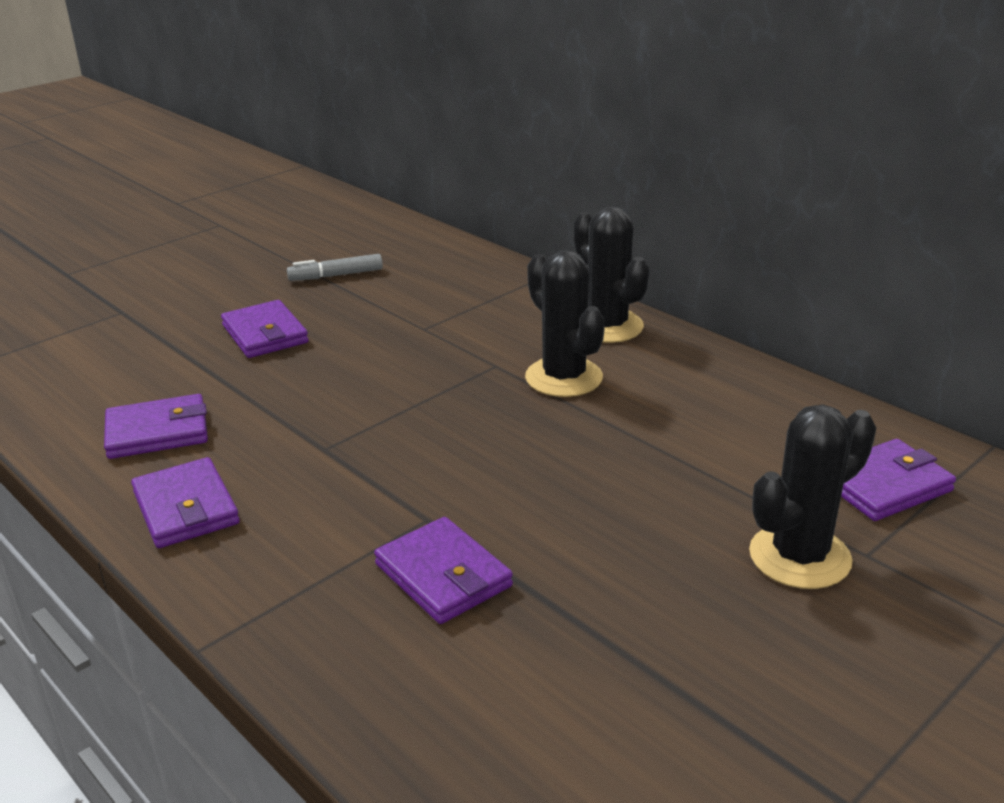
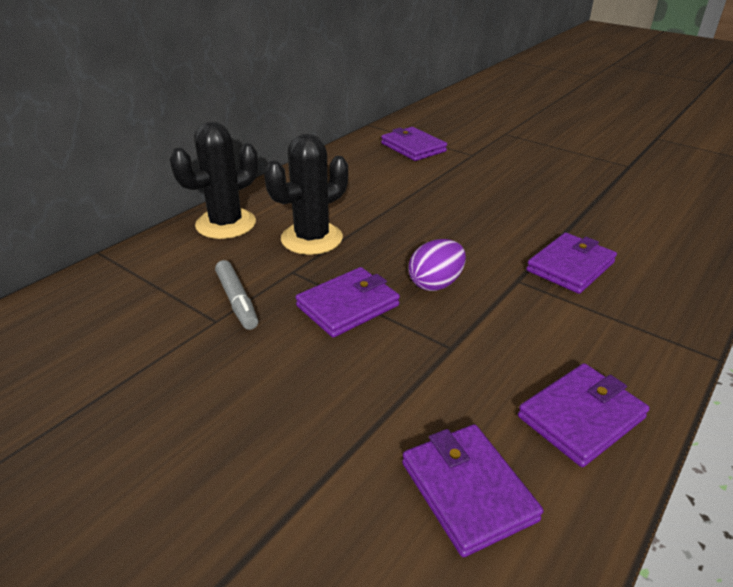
camera: 100 degrees left, 5 degrees up
(265, 334) = (216, 453): purple wallet -> purple wallet (348, 306)
(336, 275) = (43, 419): grey marker -> grey marker (237, 301)
(440, 453) = (435, 284): none -> purple egg
(799, 557) = (484, 168): black cactus -> none

